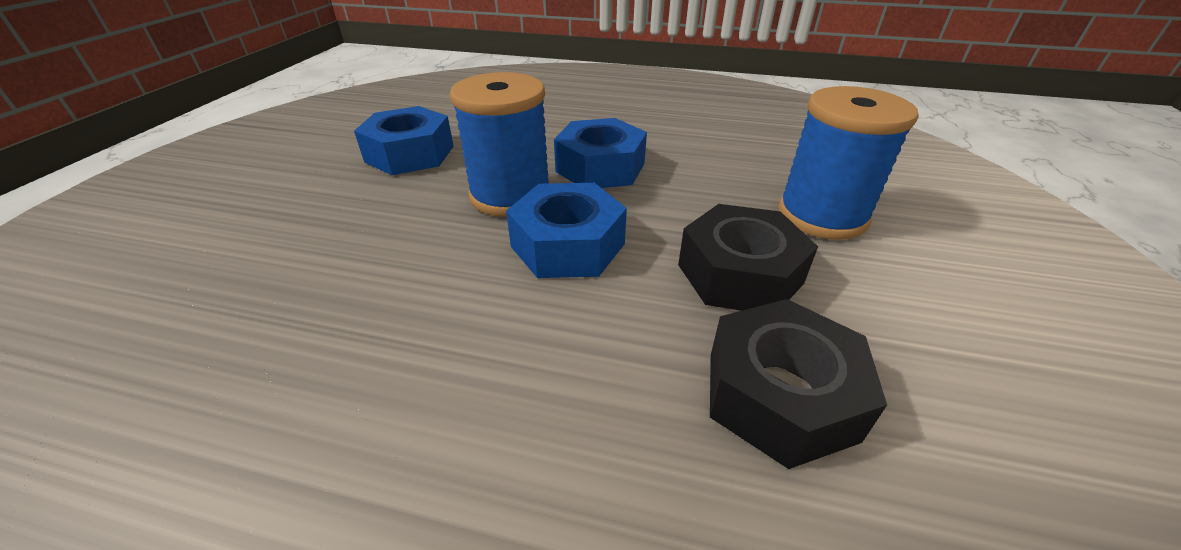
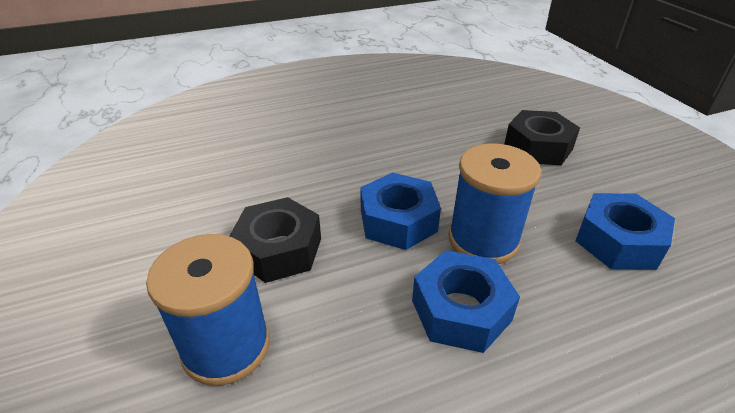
camera: 145 degrees right, 0 degrees up
(779, 395) = (239, 195): black nut -> black nut (538, 147)

